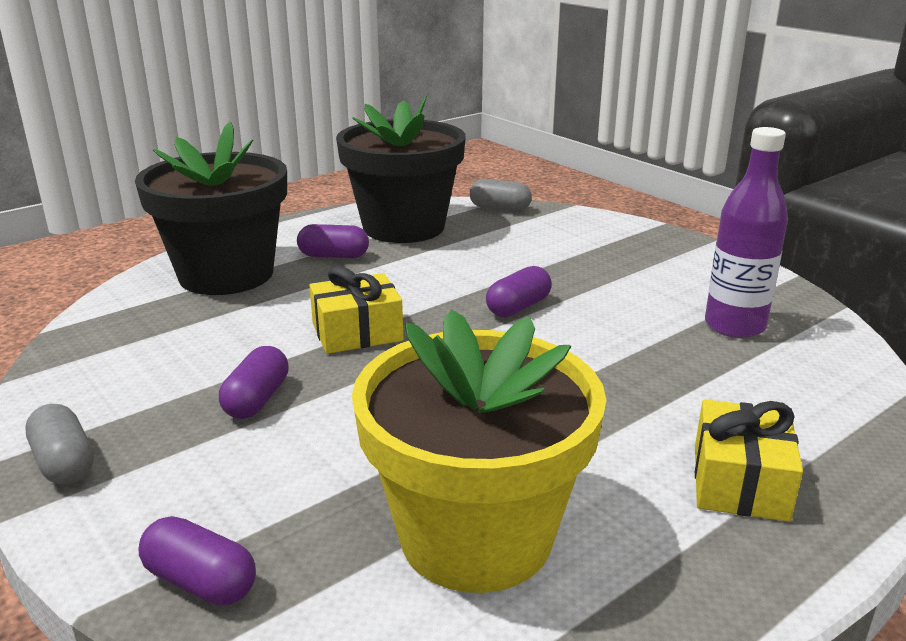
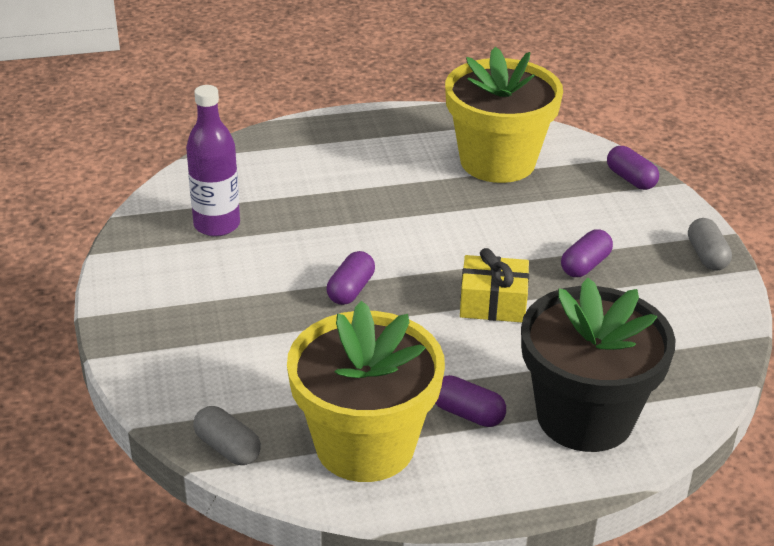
camera: 155 degrees left, 10 degrees up
(403, 227) = (365, 445): black flower pot -> yellow flower pot
(518, 307) = (351, 290): purple capsule -> purple capsule turned 45 degrees counterclockwise
(739, 482) = (351, 146): yellow gift -> none

